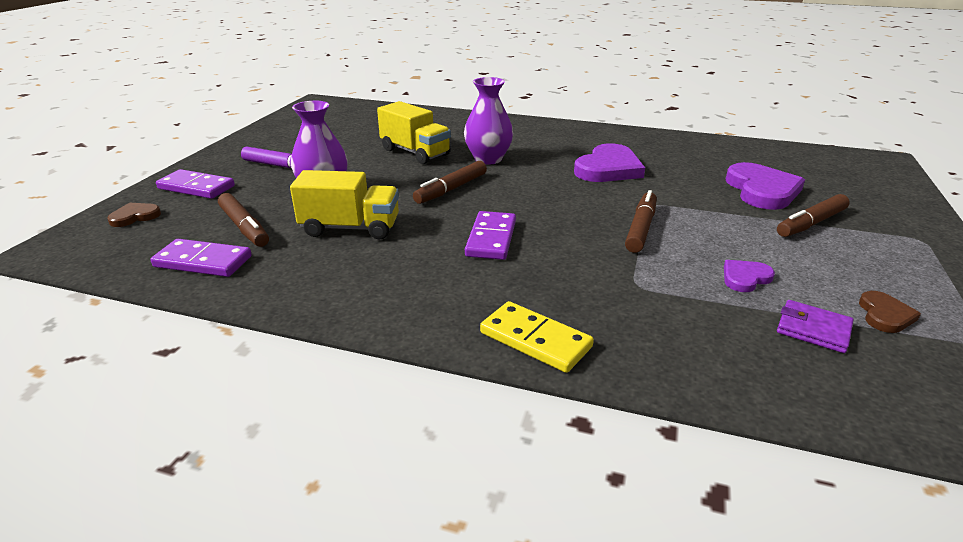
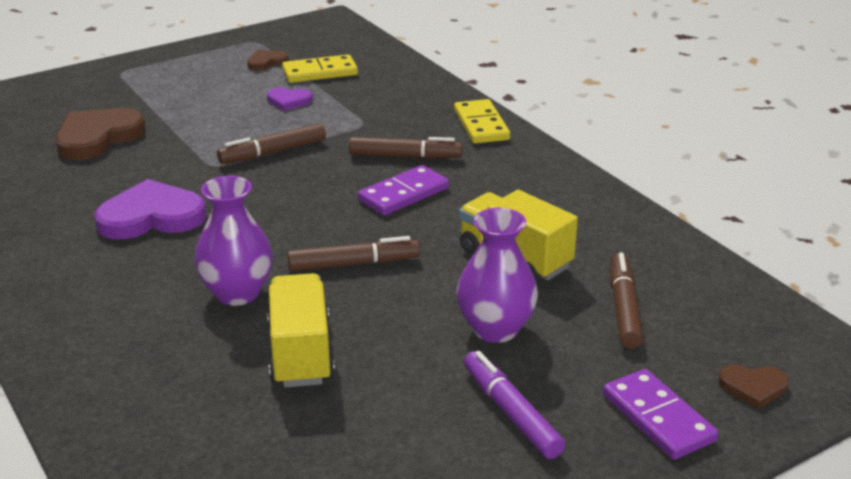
camera: 140 degrees left, 0 degrees up
(203, 261) = (684, 279): purple domino -> none
(762, 190) = (98, 137): purple heart -> brown heart
(811, 223) = (149, 105): brown marker -> brown marker (405, 156)
(813, 329) = (320, 72): purple wallet -> yellow domino

